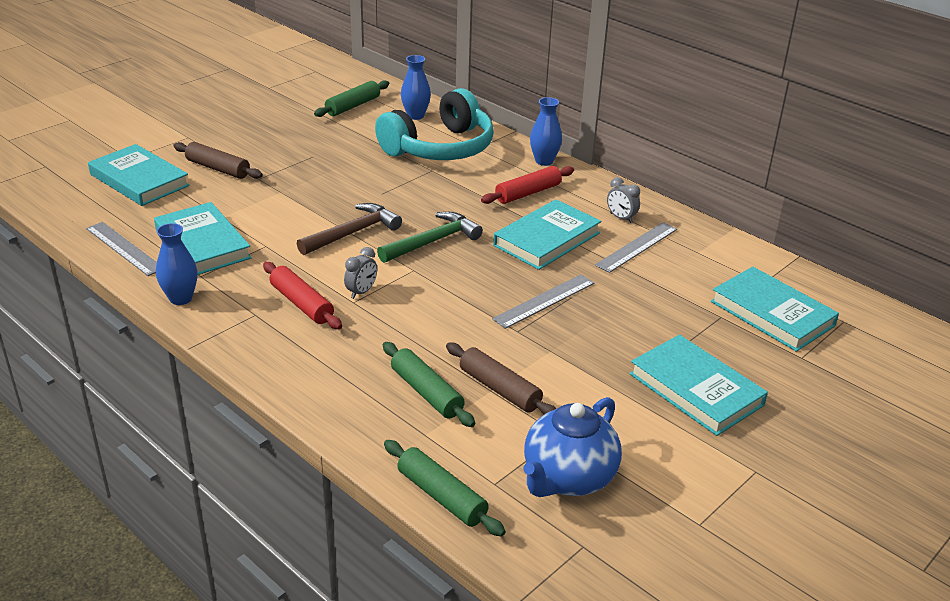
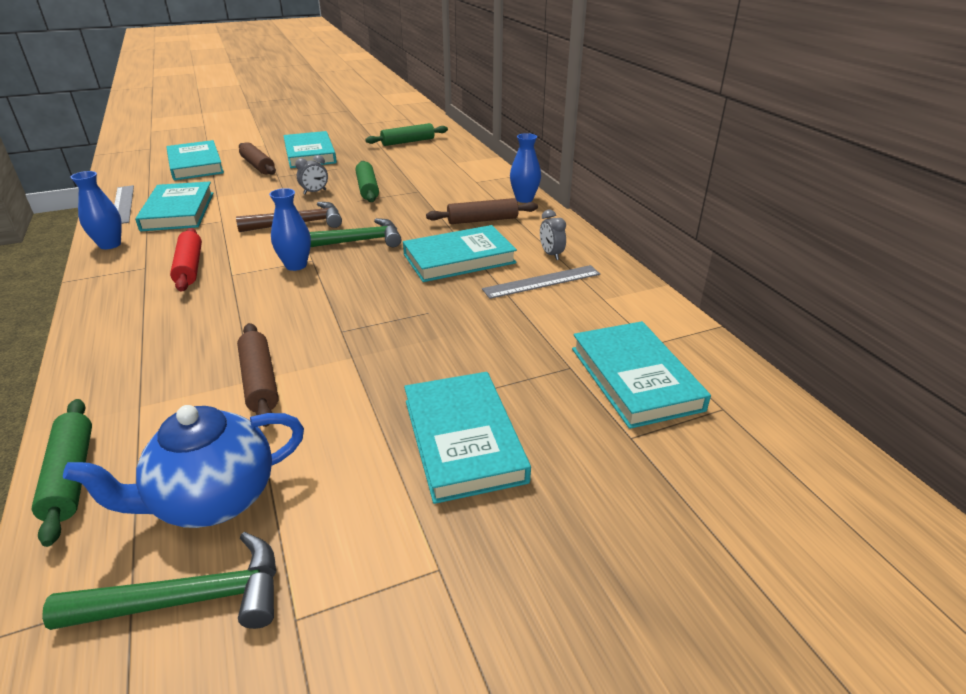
camera: 25 degrees right, 0 degrees up
(259, 141) = (310, 154): none -> turquoise book
(361, 292) = (247, 268): grey clock -> grey clock (315, 192)
(415, 116) = (449, 154): blue vase -> blue vase (296, 265)
(426, 392) = (191, 366): green rolling pin -> green rolling pin (367, 188)
(440, 148) = (443, 177): turquoise headphones -> none
(528, 193) = (482, 220): red rolling pin -> brown rolling pin
(544, 301) = (397, 310): grey ruler -> none
(624, 536) = (190, 599): none -> green hammer

